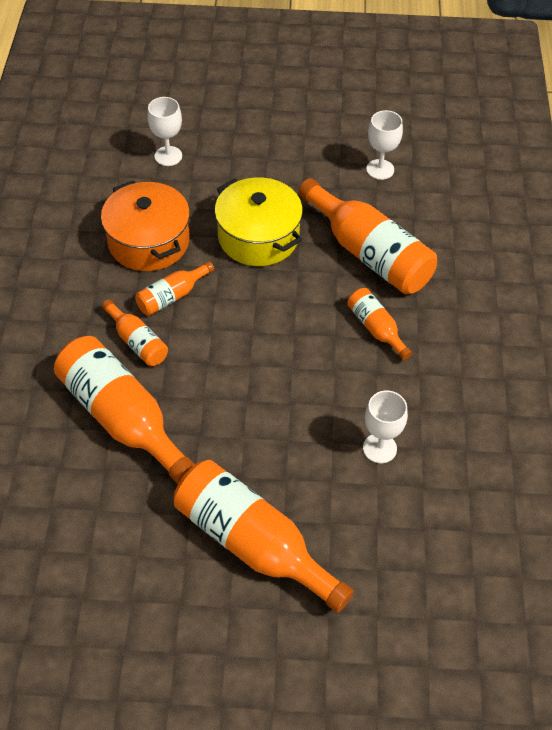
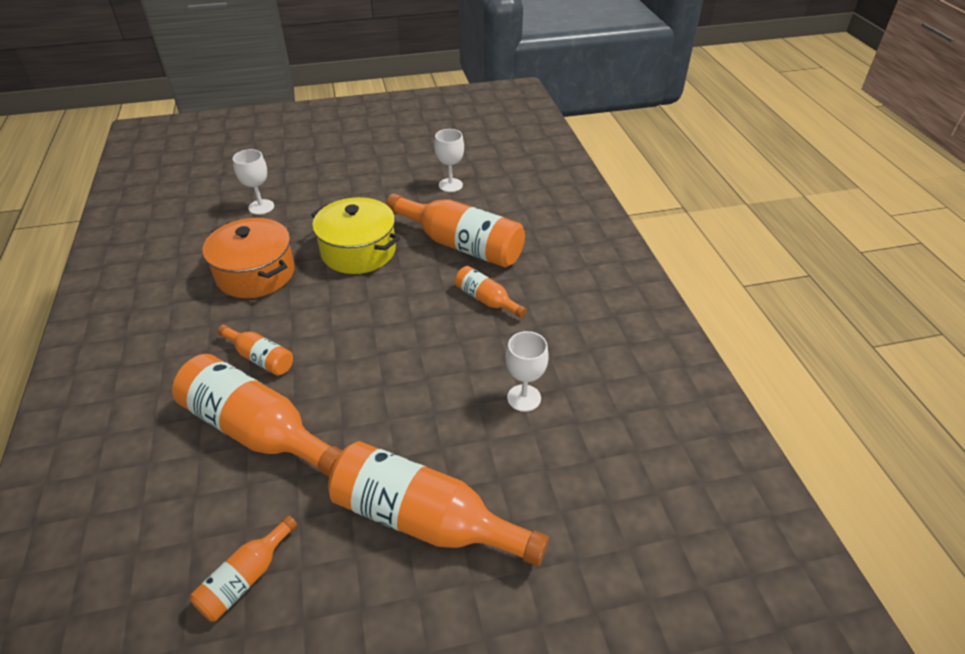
camera: 15 degrees left, 10 degrees down
(172, 296) = (287, 312): orange bottle -> orange bottle (246, 578)

